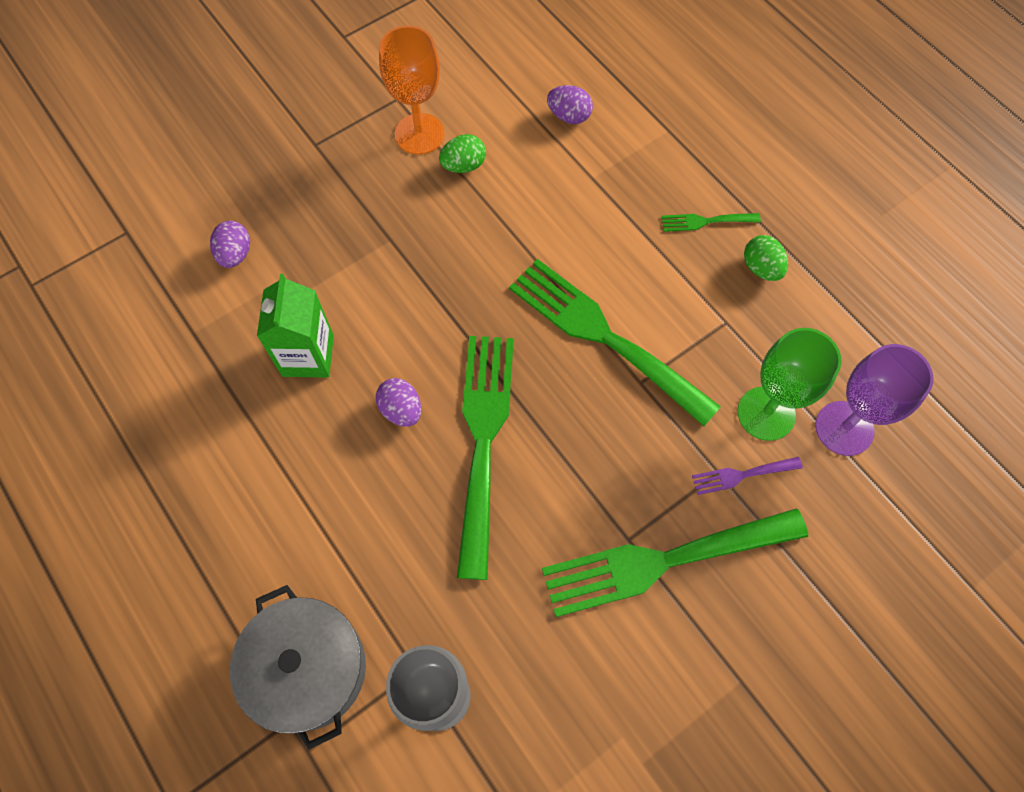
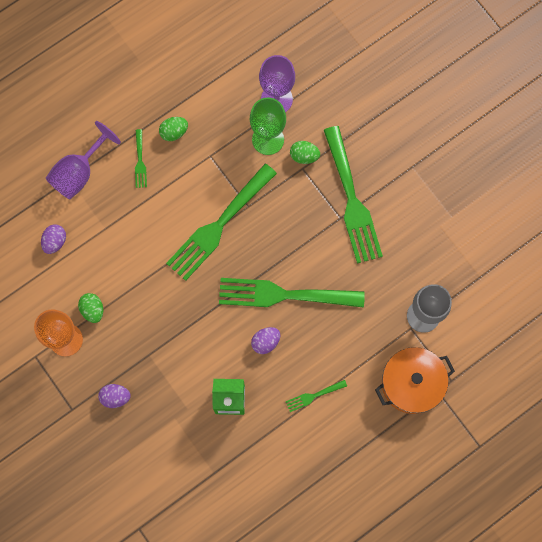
camera: 90 degrees left, 10 degrees up
(235, 254) = (157, 453): purple egg -> purple egg (115, 397)
(301, 488) = (313, 396): none -> green fork
(308, 669) = (411, 383): grey pot -> orange pot
(680, 142) = (79, 172): none -> purple goblet
(741, 475) = (304, 156): purple fork -> green egg

